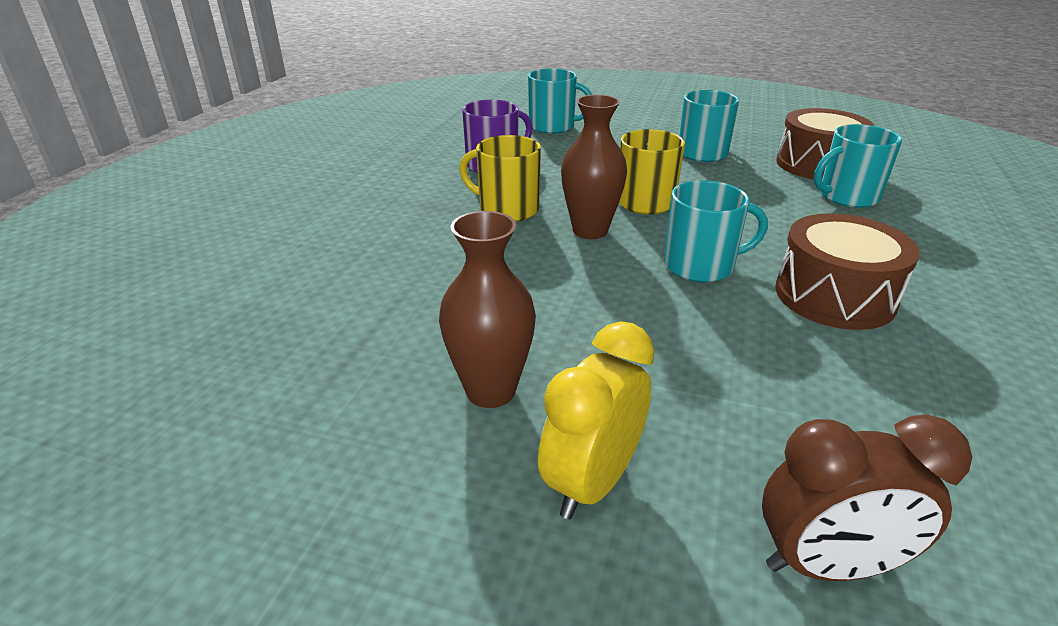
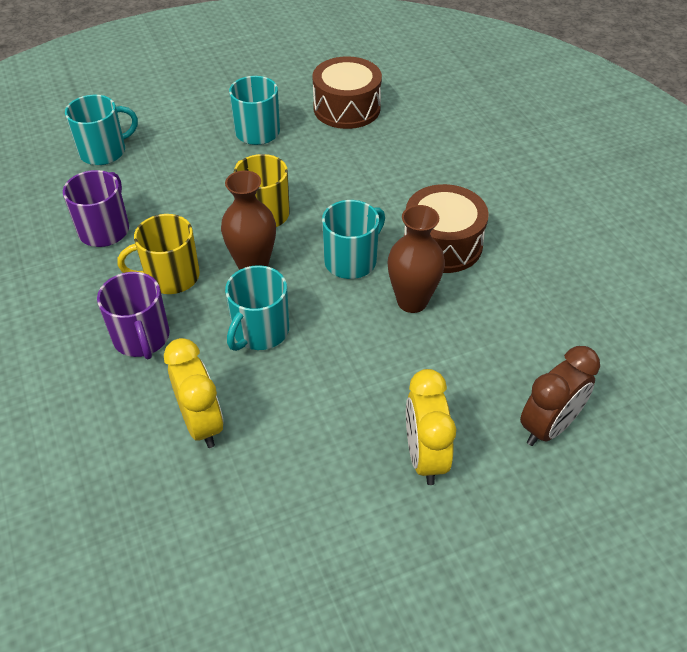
camera: 40 degrees left, 15 degrees up
(395, 315) = (202, 423): none -> yellow clock
(430, 235) = (141, 338): none -> purple mug
(490, 391) = (321, 438): brown vase -> brown vase (412, 301)
(847, 197) = (388, 138): turquoise mug -> turquoise mug (260, 331)

